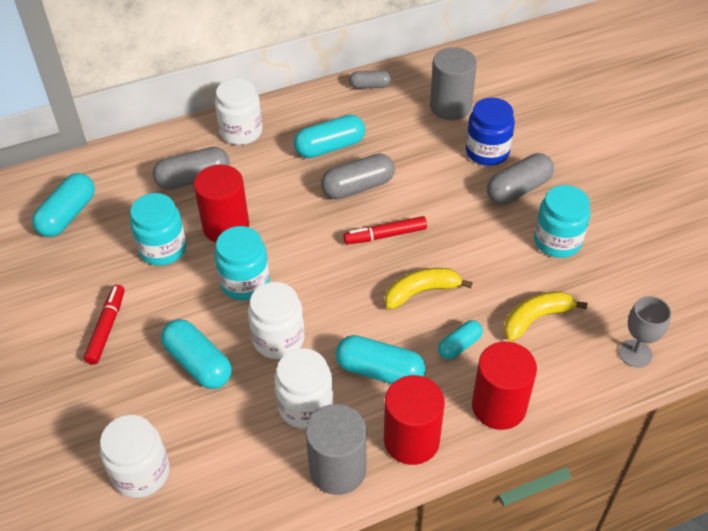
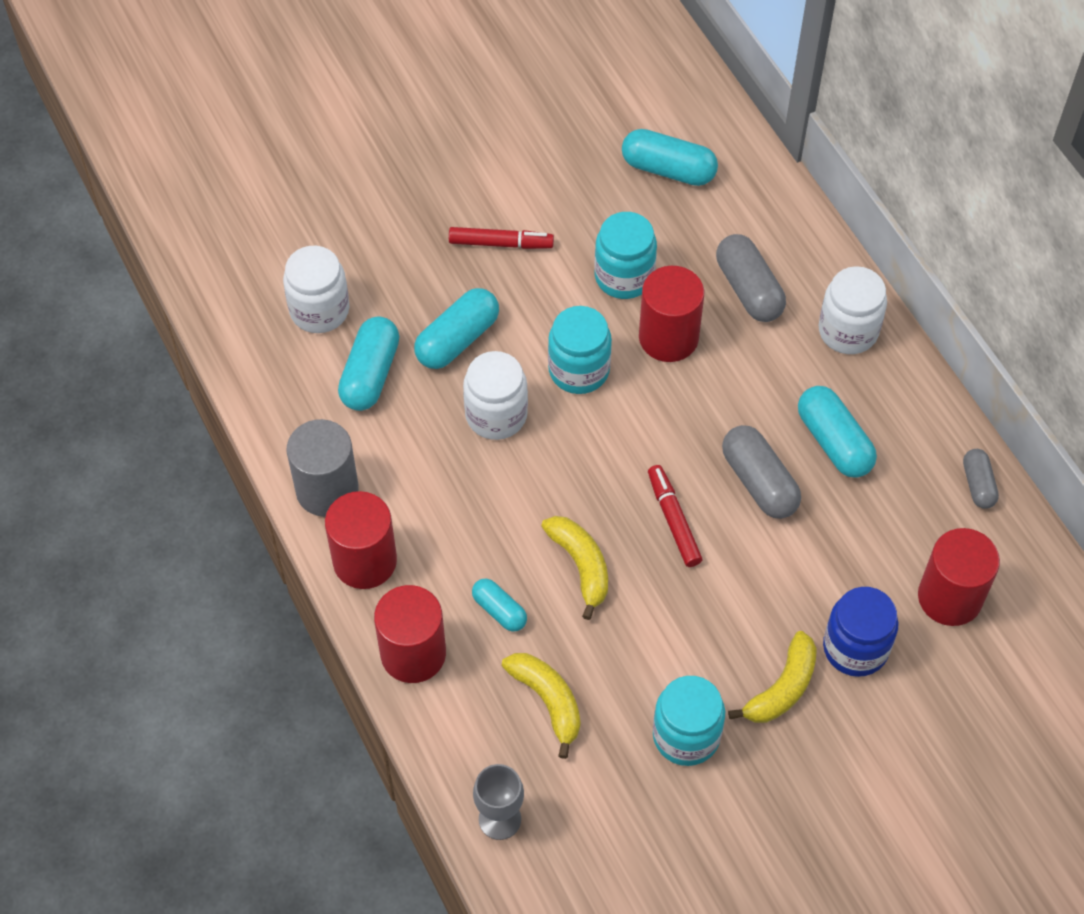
camera: 85 degrees right, 10 degrees up
(305, 406) = (405, 451): white jar -> none
(379, 371) = (457, 524): turquoise capsule -> turquoise capsule (370, 374)
(450, 107) = (949, 597): grey cylinder -> red cylinder
(518, 189) = (782, 688): grey capsule -> yellow banana

